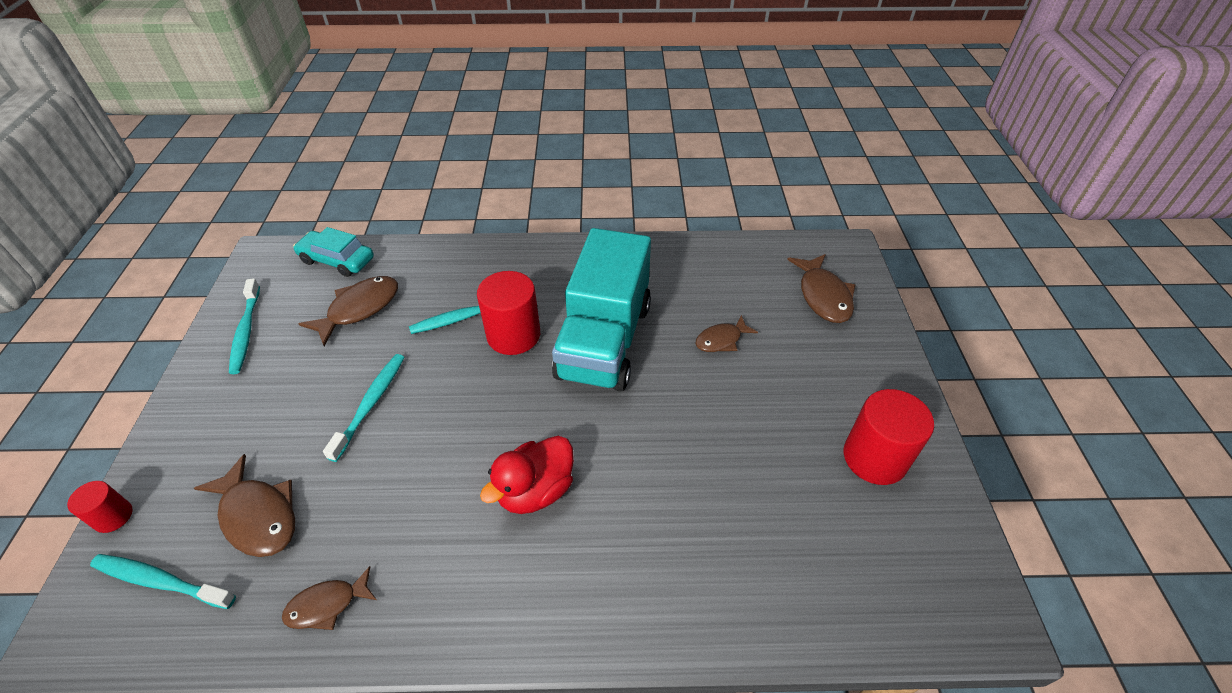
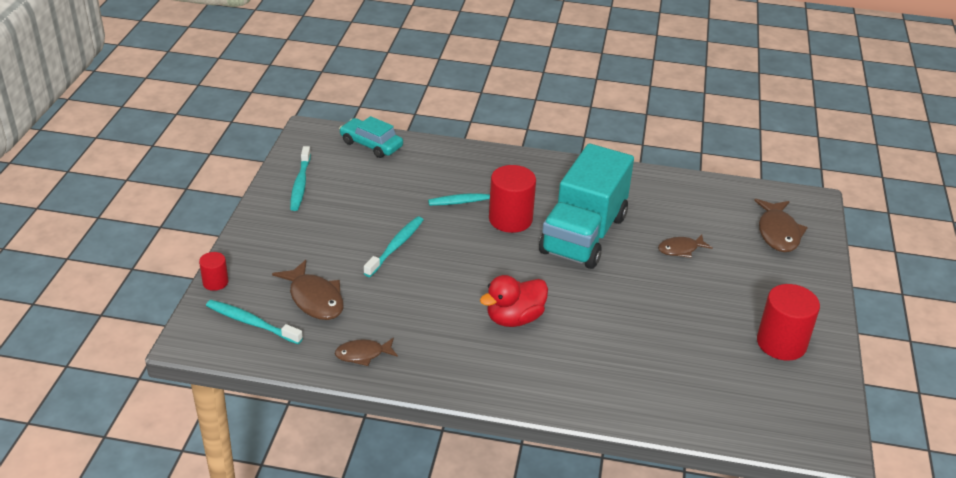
camera: 10 degrees right, 10 degrees down
(359, 309) = (388, 182): brown fish -> none

